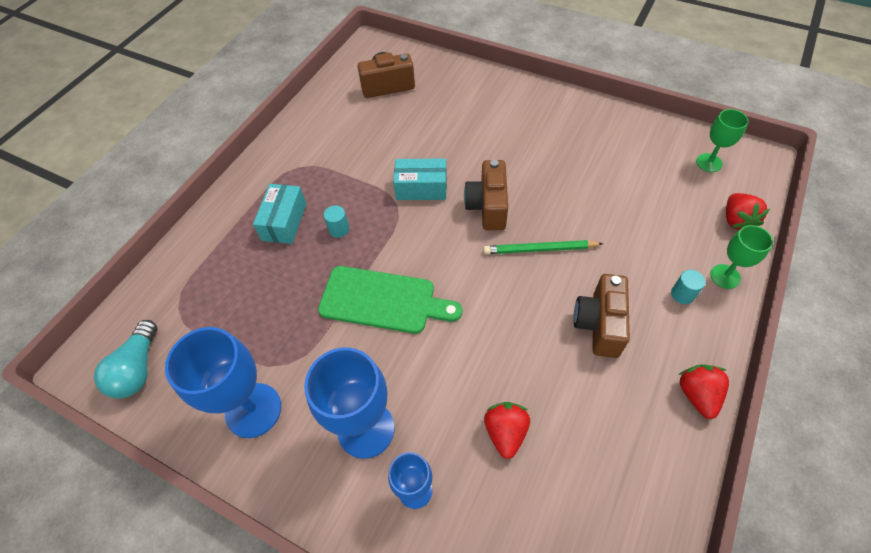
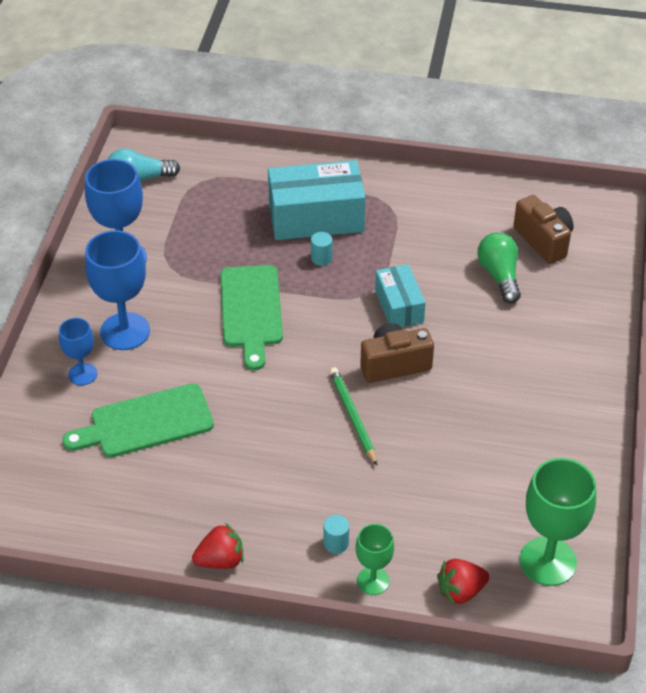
camera: 70 degrees right, 10 degrees down
(284, 222) = (316, 217): turquoise box -> turquoise box, size x1.71
(413, 119) = (499, 276): none -> green light bulb
(505, 432) = (146, 422): red strawberry -> green cutting board
(599, 324) = (276, 476): brown camera -> none
(709, 162) = (548, 561): green goblet -> green goblet, size x1.76

